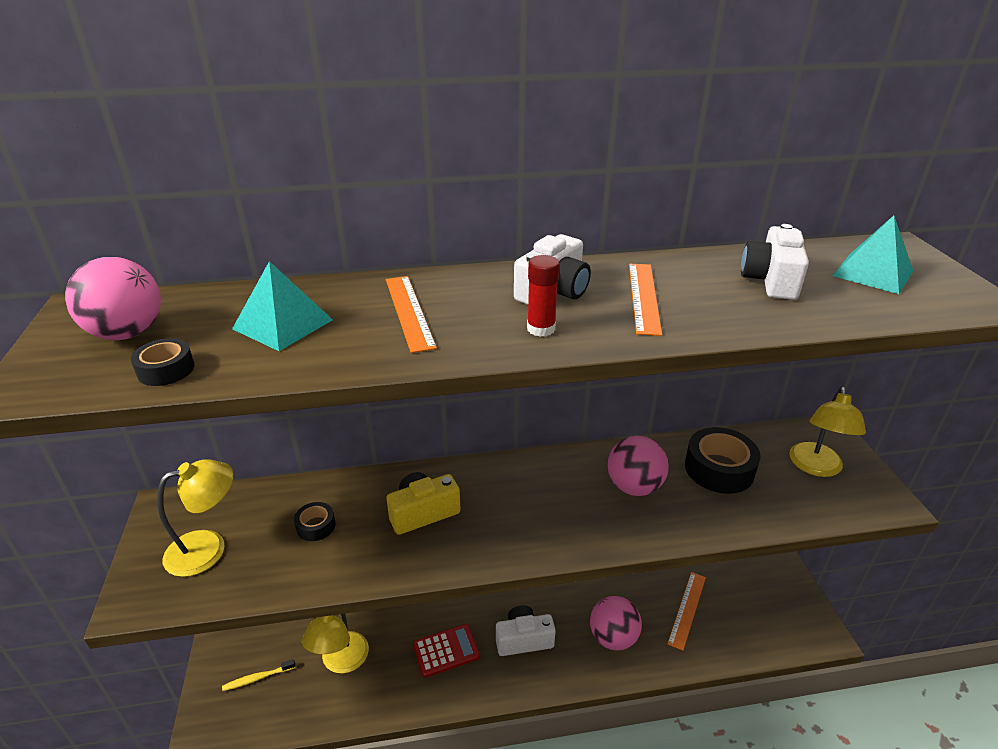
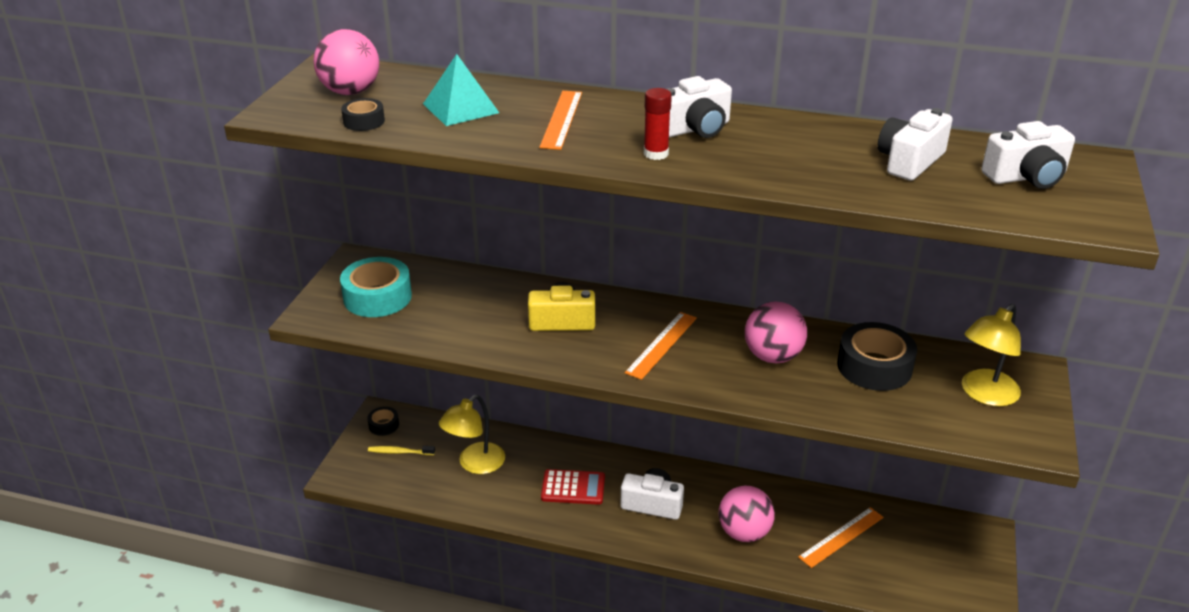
camera: 25 degrees right, 0 degrees up
(208, 548) = (377, 297): yellow lamp -> turquoise tape
(316, 526) = (467, 306): black tape -> black tape (384, 425)
(643, 297) = (770, 149): orange ruler -> orange ruler (661, 345)
(873, 273) = (1026, 177): turquoise pyramid -> white camera

